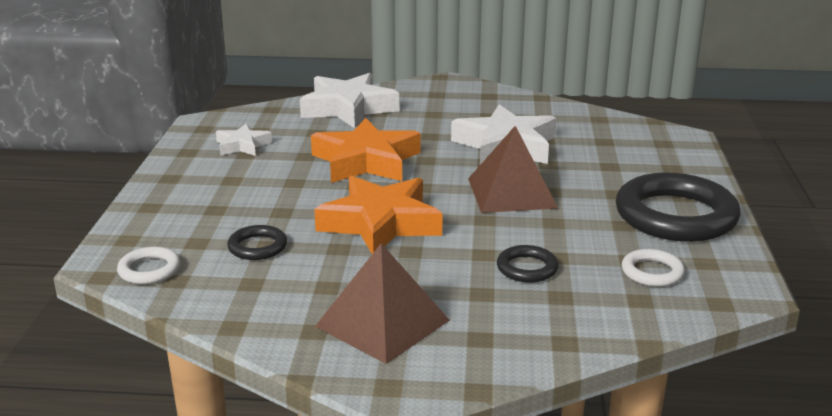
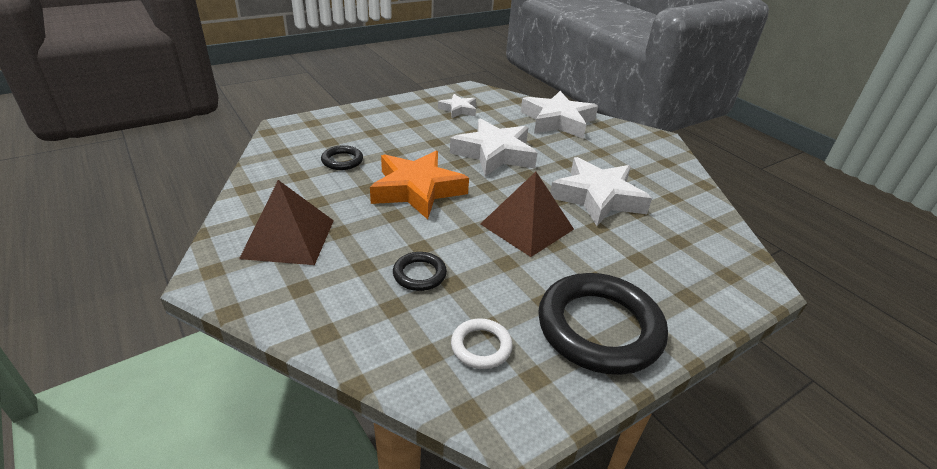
camera: 50 degrees right, 10 degrees up
(149, 270) = (285, 140): white ring -> none
(366, 161) = (494, 154): orange star -> white star

